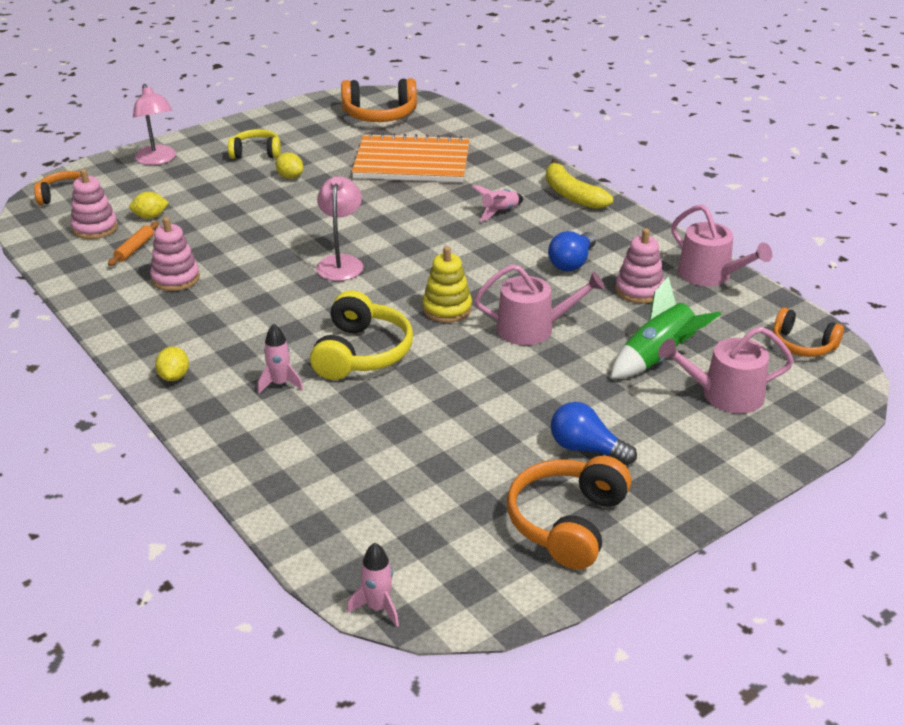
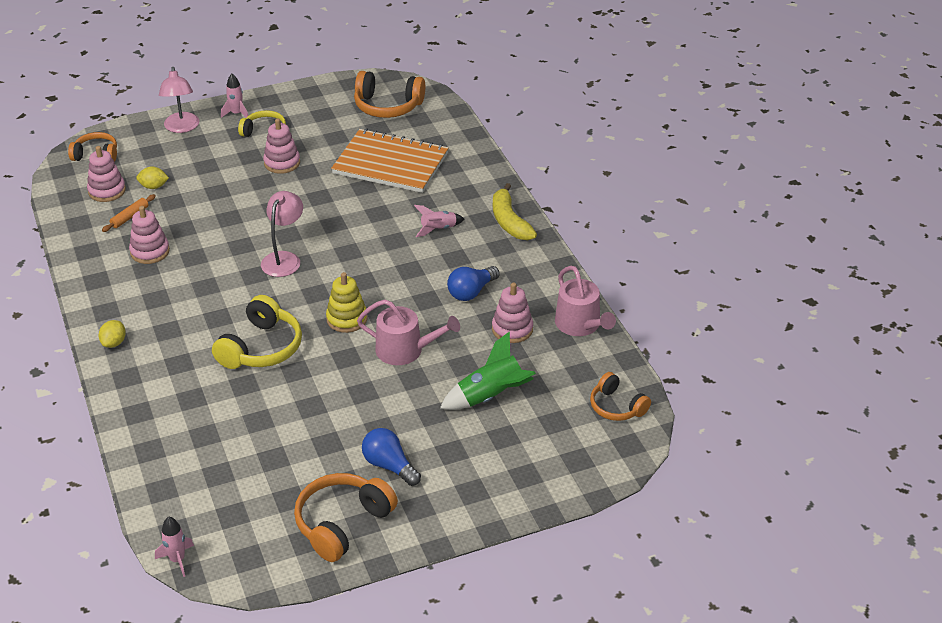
camera: 15 degrees right, 5 degrees up
(280, 384) = (188, 364): pink rocket -> pink rocket (236, 114)
(290, 176) = (282, 163): yellow lemon -> pink stacking toy
(725, 395) = (524, 440): pink watering can -> none

